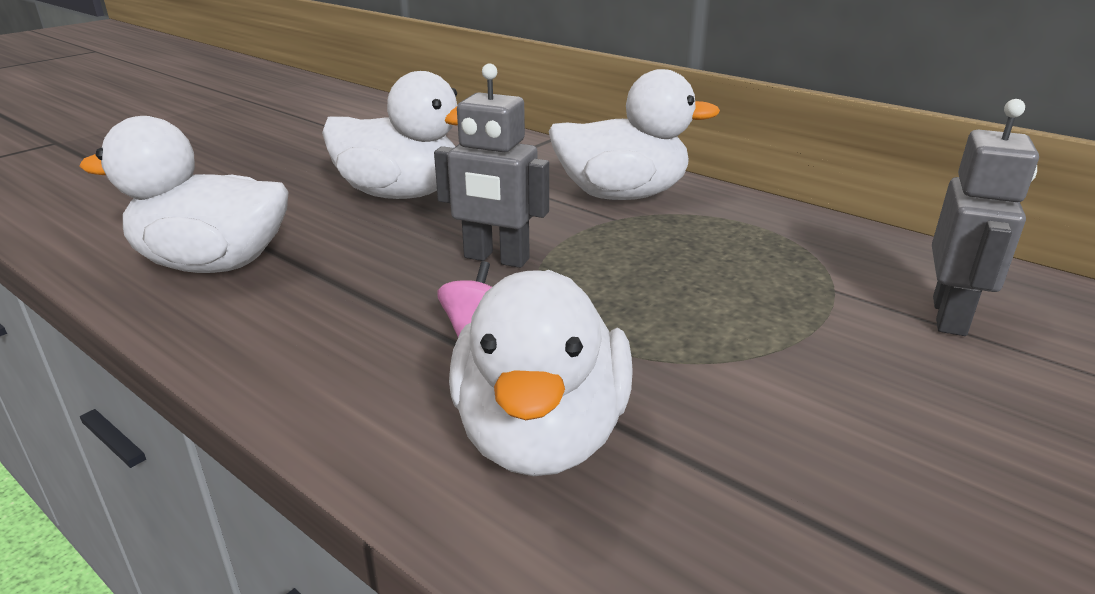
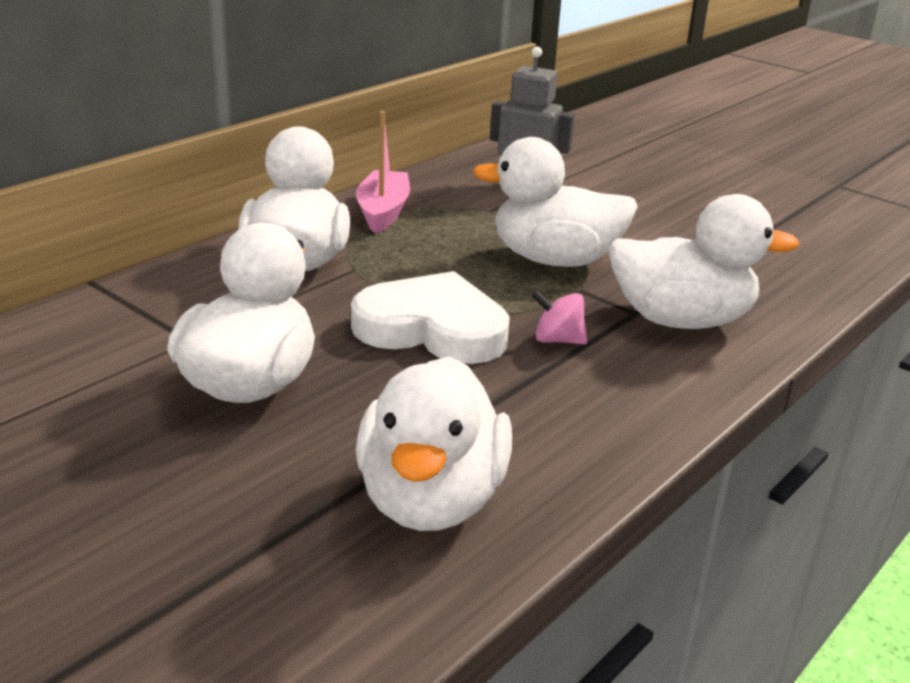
camera: 90 degrees left, 0 degrees up
(496, 259) = (432, 329): grey robot -> white heart
(698, 334) = (554, 260): none -> white duck
(769, 226) = (383, 212): none -> pink boat

